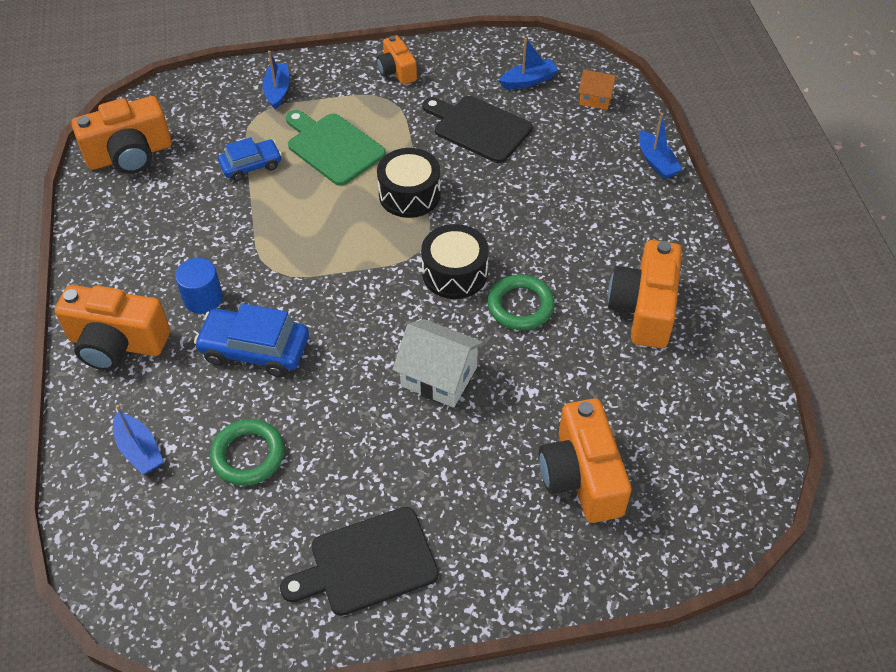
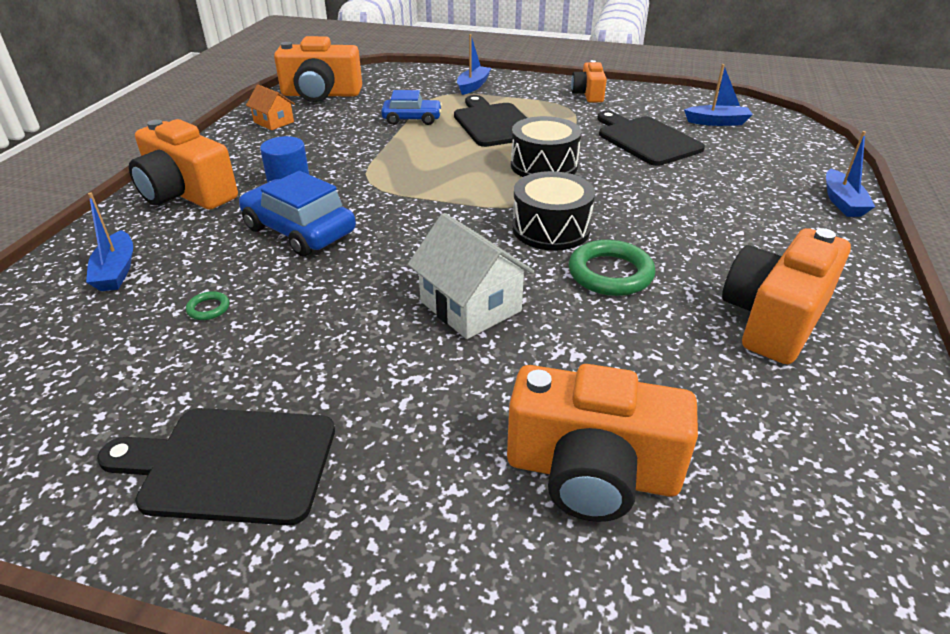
camera: 25 degrees right, 15 degrees down
(248, 455) = (208, 308): green ring -> green ring, size x0.46
(333, 147) = (494, 123): green cutting board -> black cutting board
(581, 476) = (591, 472): orange camera -> orange camera turned 90 degrees counterclockwise
(595, 98) = (786, 146): orange house -> orange house (274, 122)

